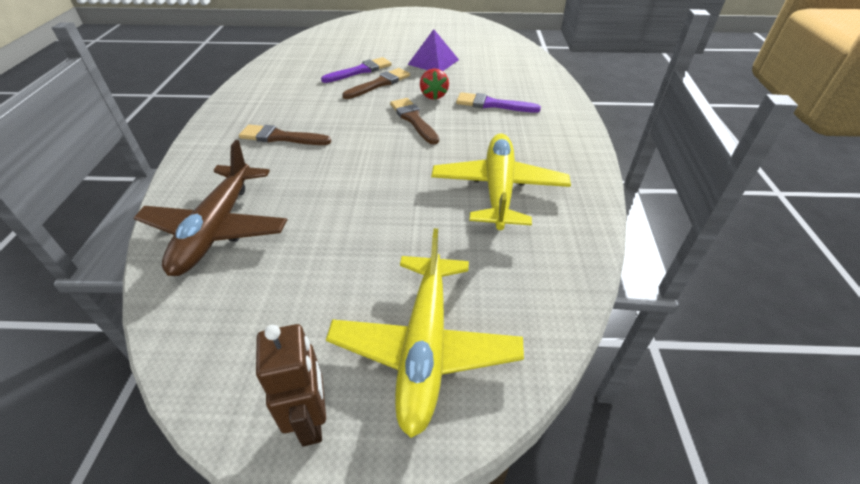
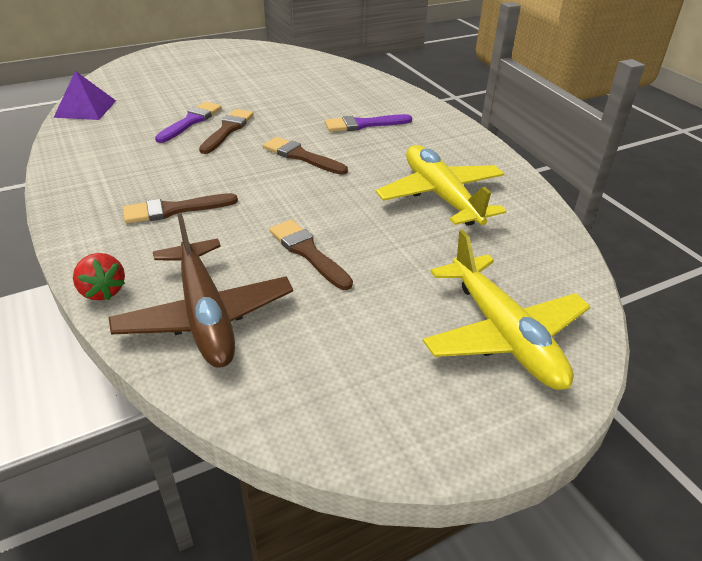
camera: 30 degrees left, 5 degrees down
(311, 420) = (471, 422): brown robot -> none
(337, 203) = (308, 252): none -> brown brush
(433, 62) = (263, 96): purple pyramid -> purple pyramid (85, 108)
(433, 95) = (298, 129): red strawberry -> red strawberry (102, 291)

